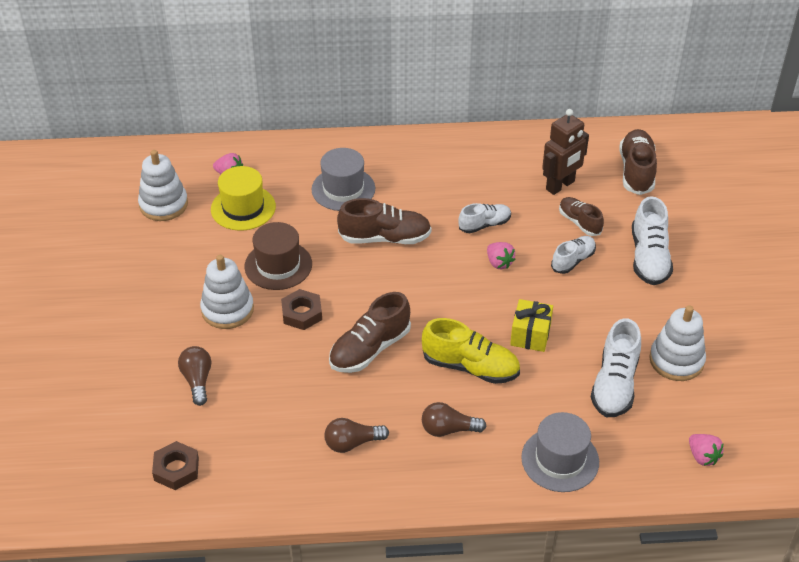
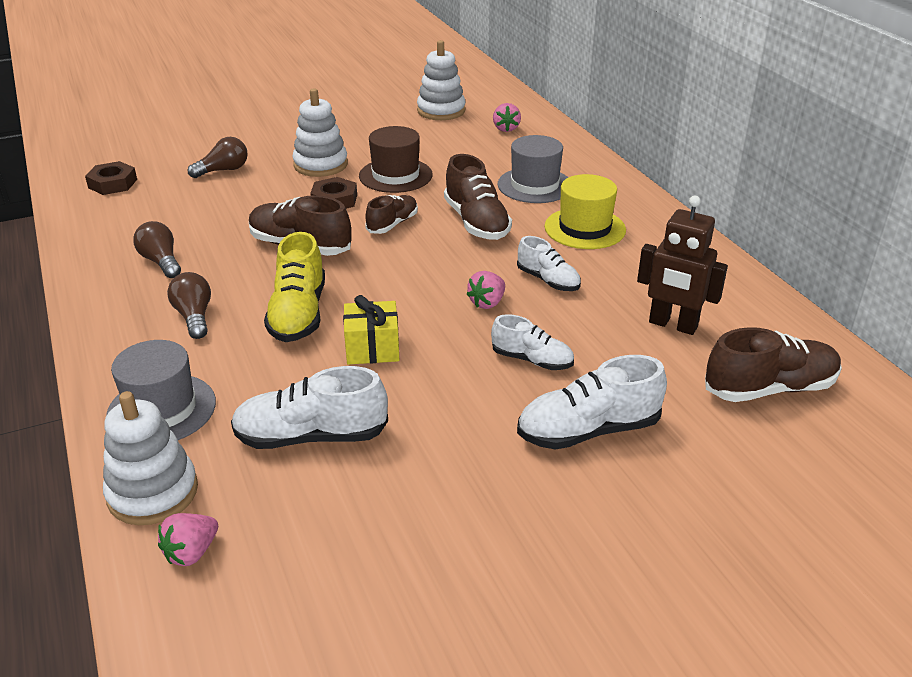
camera: 70 degrees right, 10 degrees down
(243, 208) = (464, 143): yellow hat -> yellow hat (585, 228)
(579, 222) = (612, 353): brown shoe -> brown shoe (392, 224)
(676, 360) = (383, 493): white stacking toy -> white stacking toy (153, 492)

